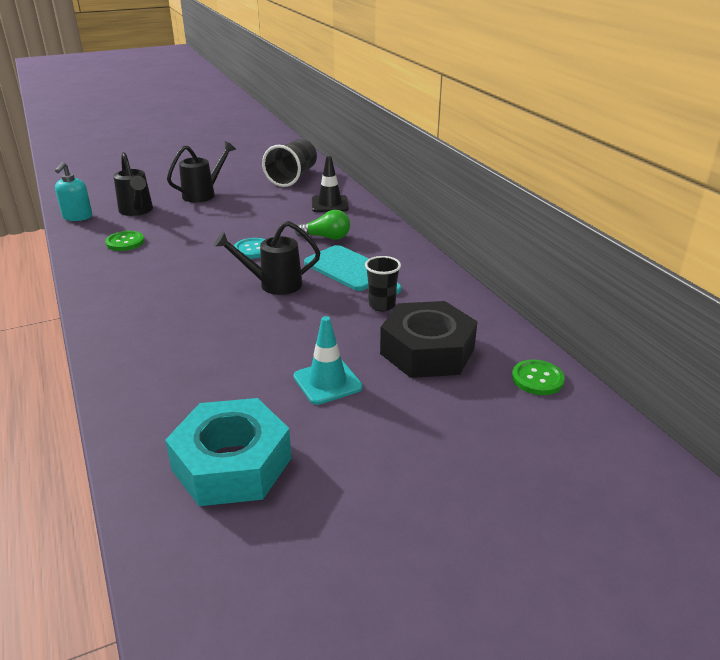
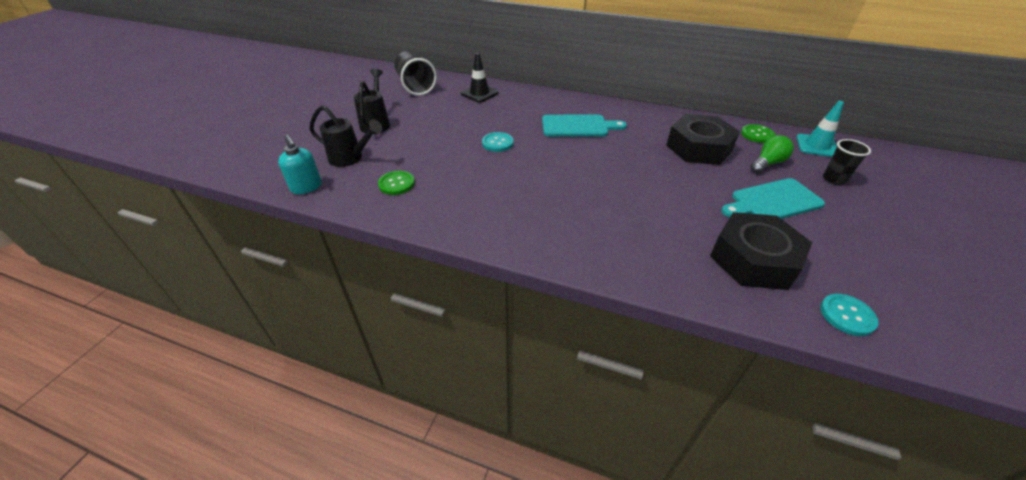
camera: 45 degrees left, 10 degrees up
(194, 566) = (847, 315): none -> turquoise button
(232, 464) = (753, 259): turquoise nut -> black nut
(274, 284) = (558, 157): black watering can -> none
(326, 237) = (523, 114): green light bulb -> green light bulb (767, 163)
(327, 382) = (697, 190): turquoise traffic cone -> turquoise traffic cone (816, 146)
(379, 440) = (772, 201): none -> turquoise cutting board
(382, 305) = (633, 137): black cup -> black cup (834, 179)

